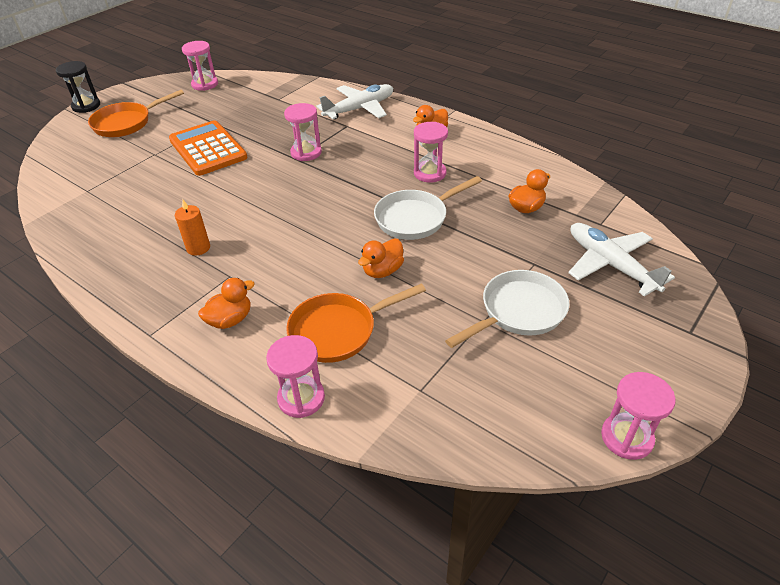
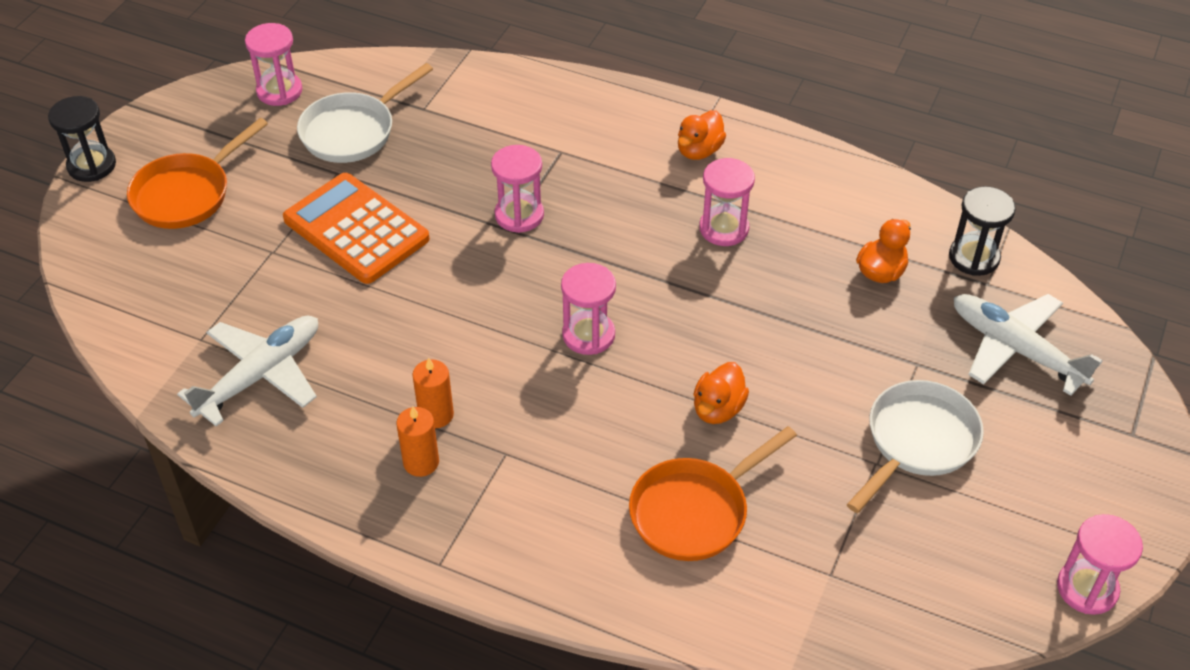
camera: 15 degrees left, 5 degrees up
(173, 273) = (421, 462): none -> orange candle
(230, 320) = (540, 521): orange duck -> none
(301, 398) = (686, 614): pink hourglass -> pink hourglass (588, 335)
(359, 109) = (567, 114): white plane -> white plane (260, 375)
(415, 218) = (731, 313): white pan -> white pan (353, 131)
(595, 208) = (974, 257): none -> black hourglass

